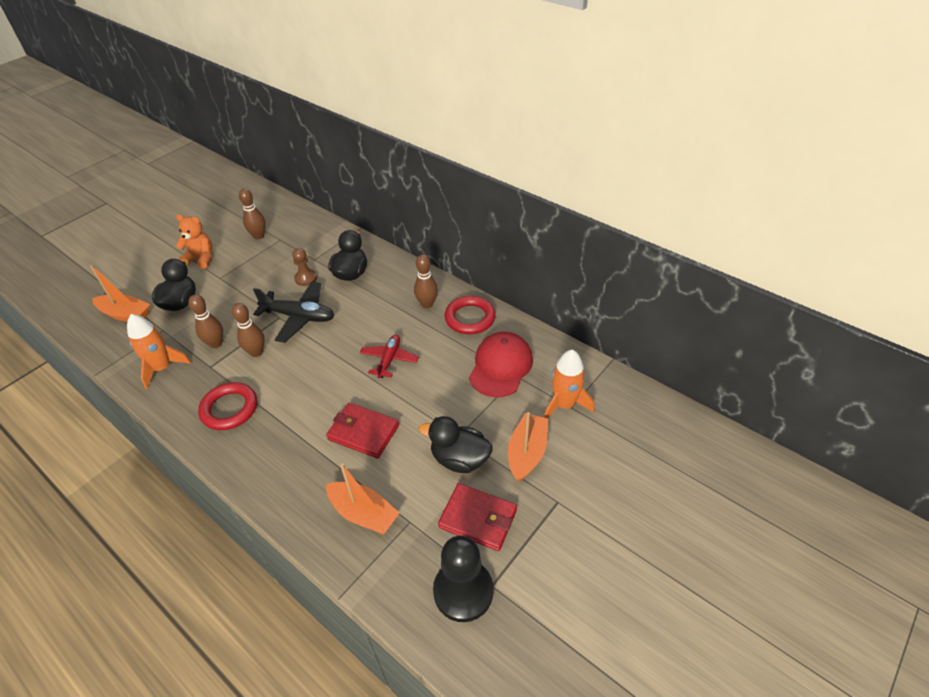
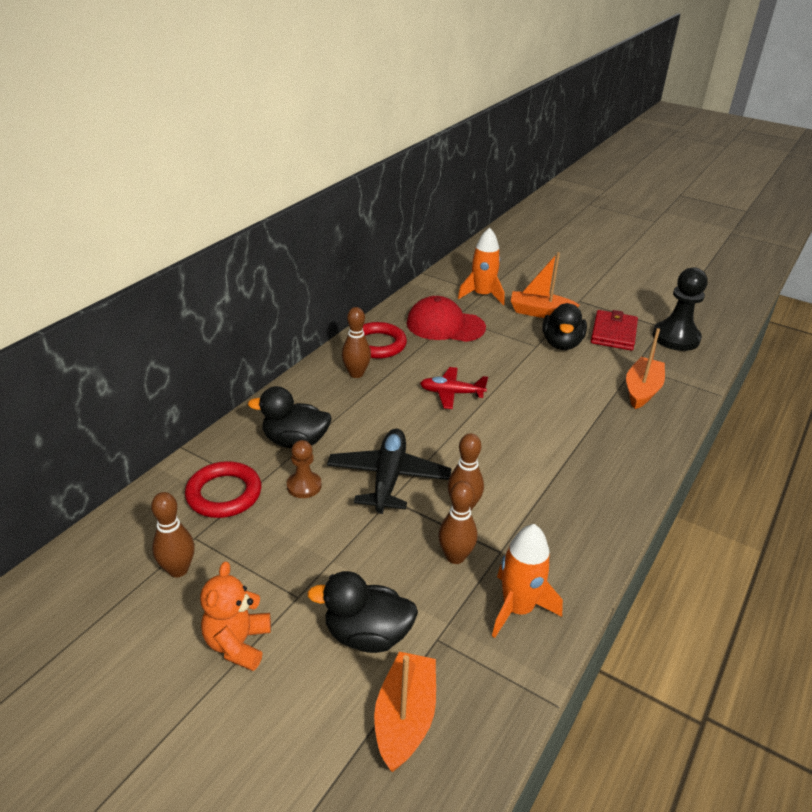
camera: 100 degrees left, 10 degrees down
(229, 409) = (564, 511): red ring -> red ring (224, 494)
(363, 432) = (555, 400): red wallet -> none

